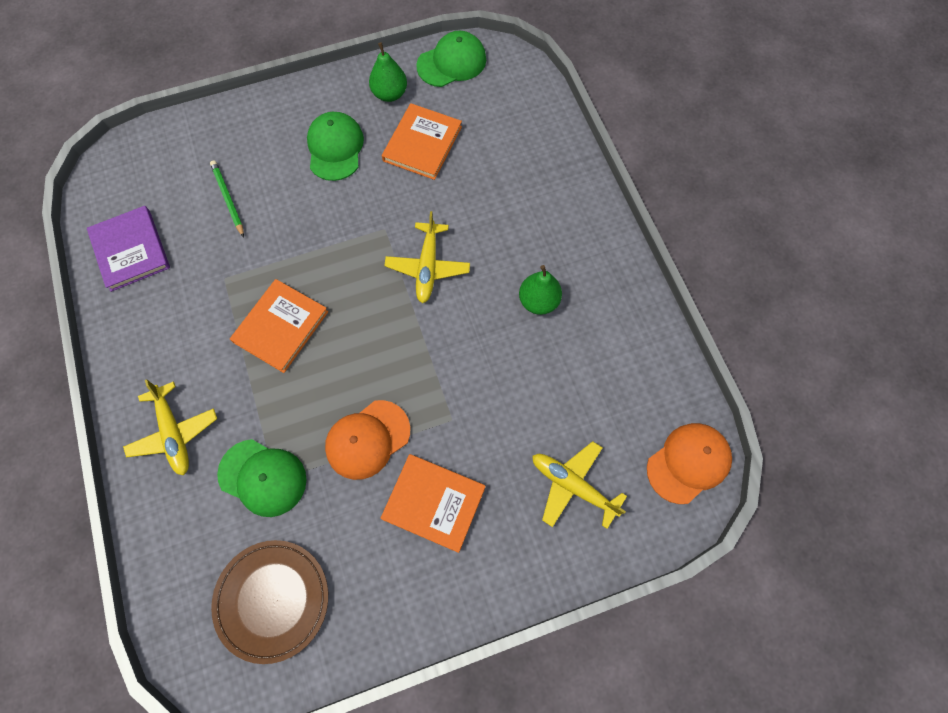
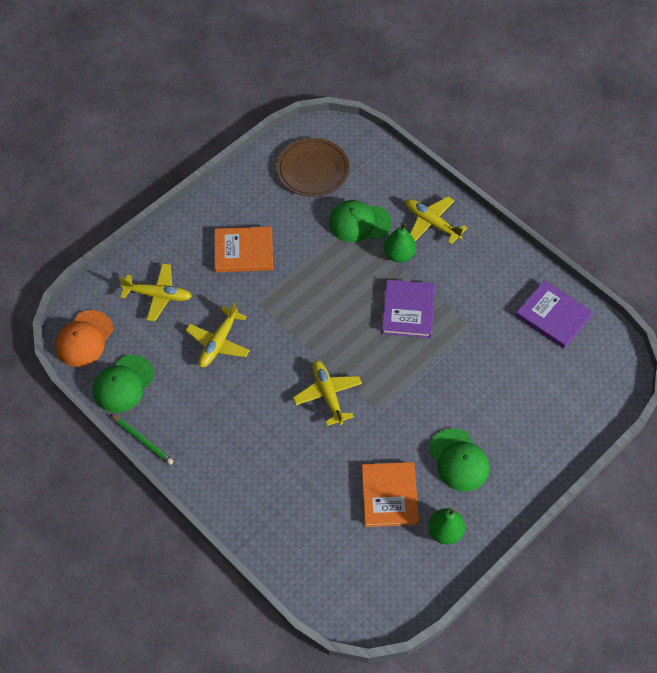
camera: 155 degrees right, 10 degrees down
(228, 199) = (512, 382): green pencil -> green pencil (142, 440)
(281, 327) = (408, 310): orange book -> purple book
(367, 439) = (306, 268): orange cap -> none
(452, 62) = (409, 591): green cap -> green cap (123, 384)
(522, 383) = (218, 342): none -> yellow plane
(538, 301) = (231, 404): green pear -> green pear (399, 254)

